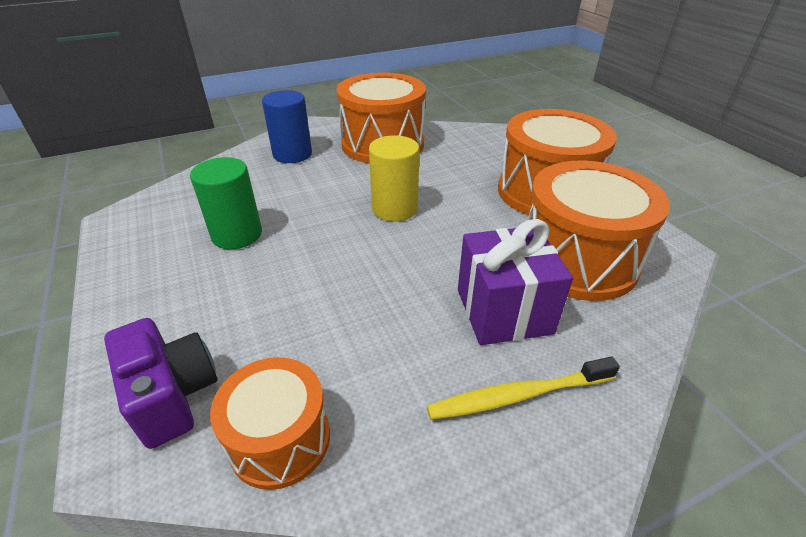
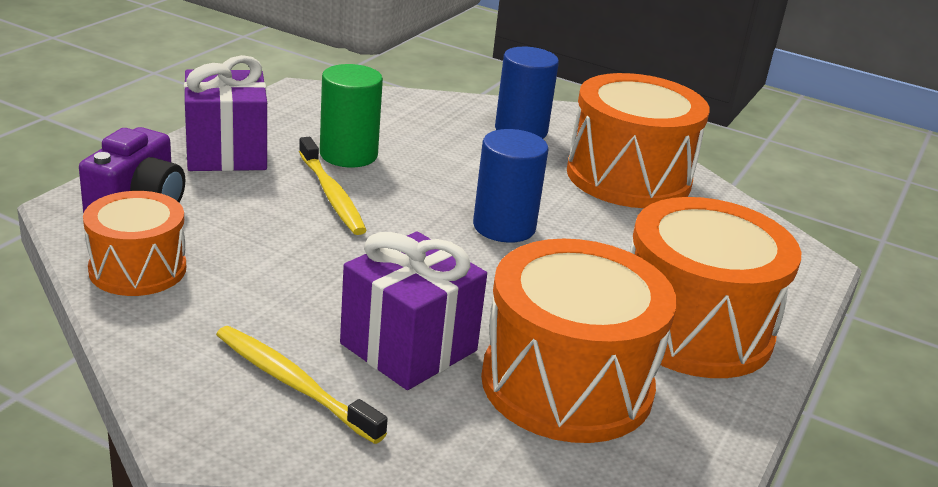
camera: 50 degrees right, 10 degrees down
(155, 298) = (226, 153): none -> purple gift
(281, 266) = (331, 194): none -> yellow toothbrush
(394, 209) = (504, 227): yellow cylinder -> blue cylinder

